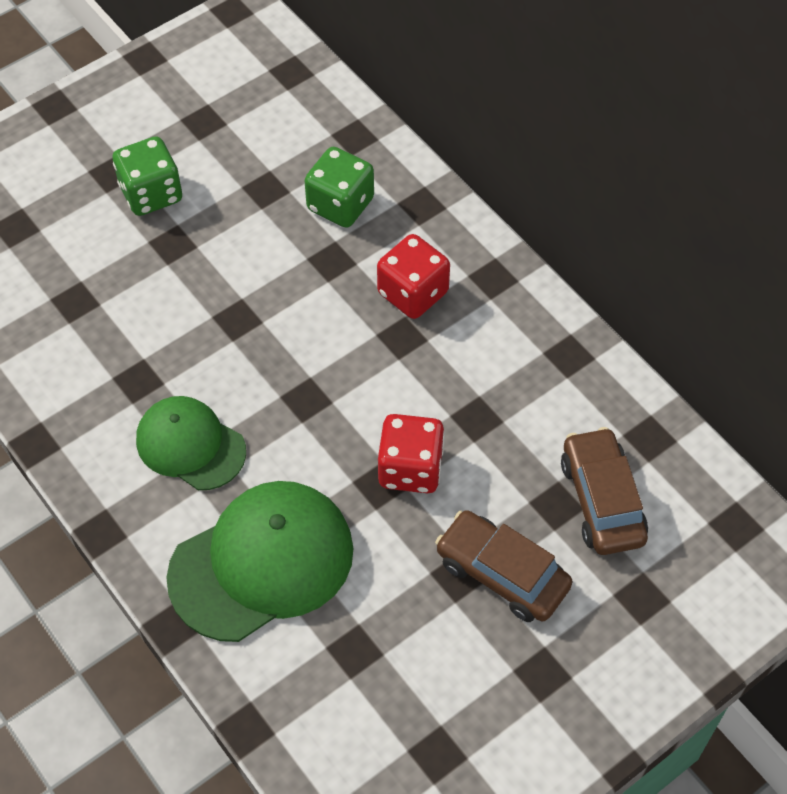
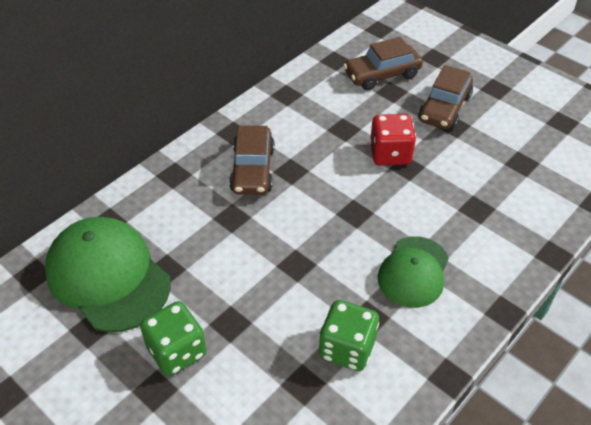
camera: 100 degrees left, 10 degrees down
(262, 563) = (486, 215): green cap -> green cap (108, 276)
(340, 204) = (177, 220): green dice -> green dice (347, 348)
(413, 293) = (253, 170): red dice -> brown car

